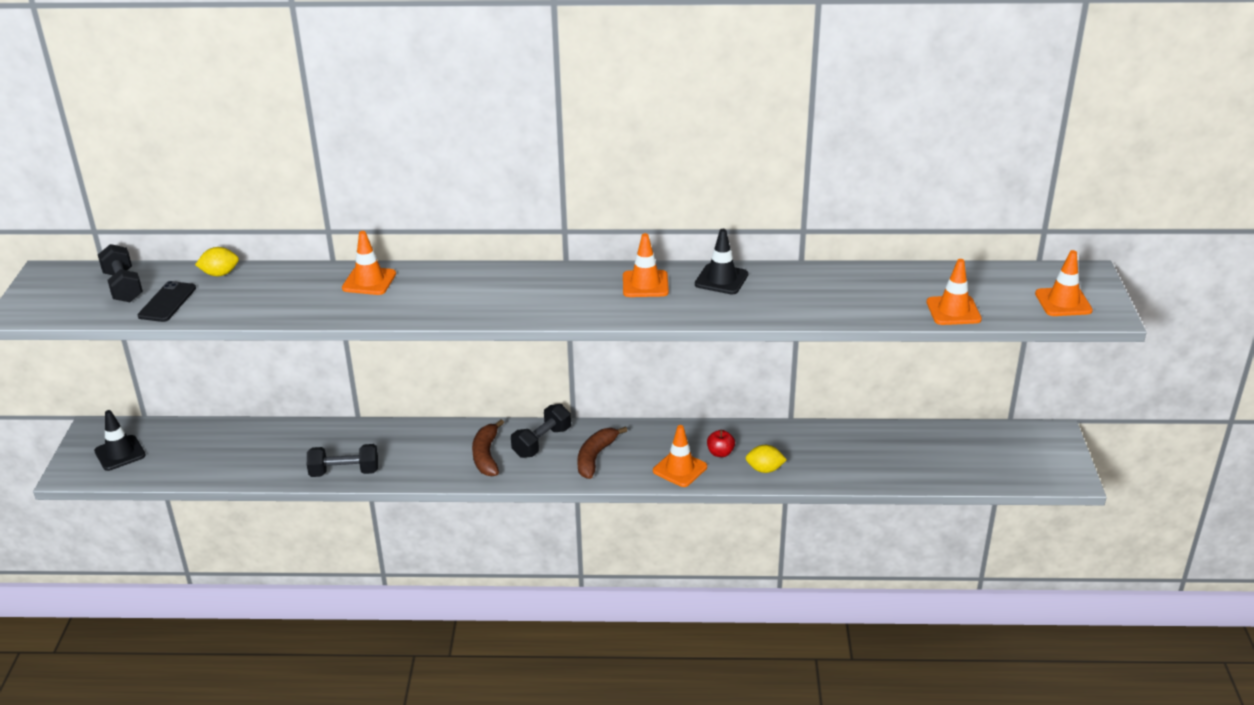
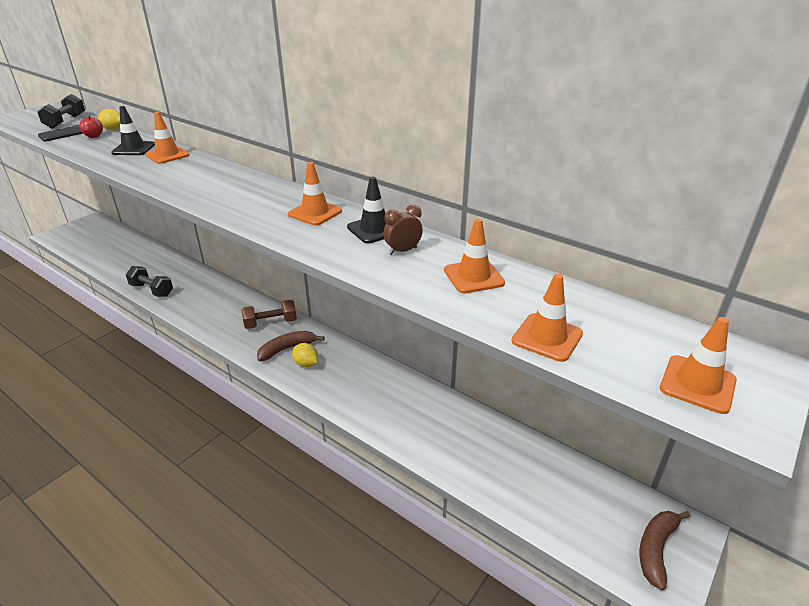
camera: 35 degrees right, 0 degrees up
(120, 453) = (84, 235): black traffic cone -> black traffic cone (133, 149)
(486, 455) = (230, 316): brown banana -> brown banana (656, 549)
(542, 442) = (270, 323): black dumbbell -> brown dumbbell
(680, 469) = (327, 385): orange traffic cone -> orange traffic cone (473, 276)
(720, 453) = (369, 388): red apple -> red apple (94, 136)
(764, 469) = (385, 418): yellow lemon -> yellow lemon (306, 364)
(773, 289) = (403, 251): none -> brown clock

